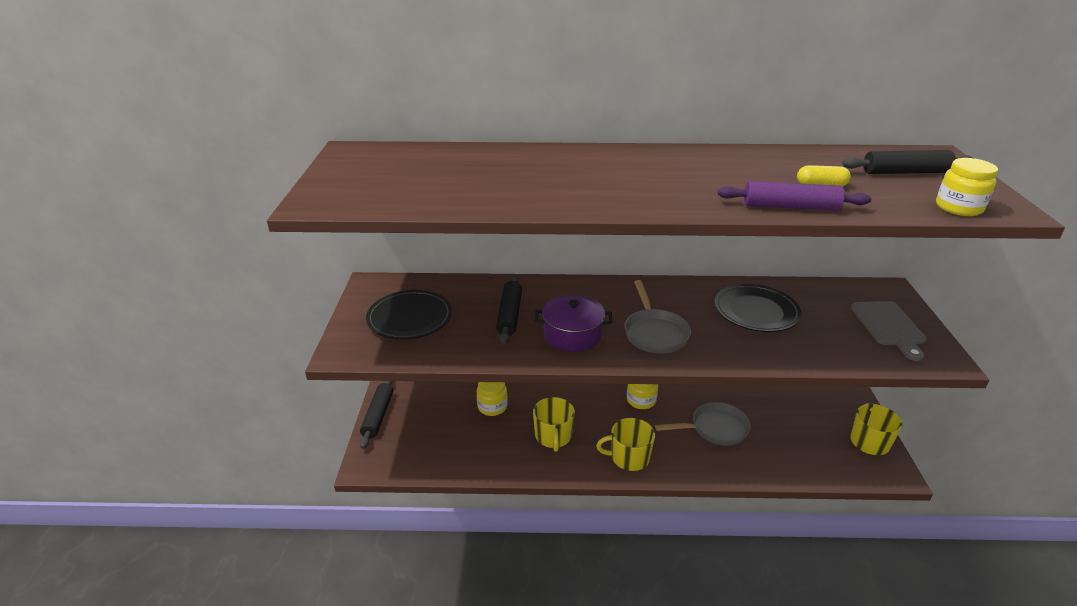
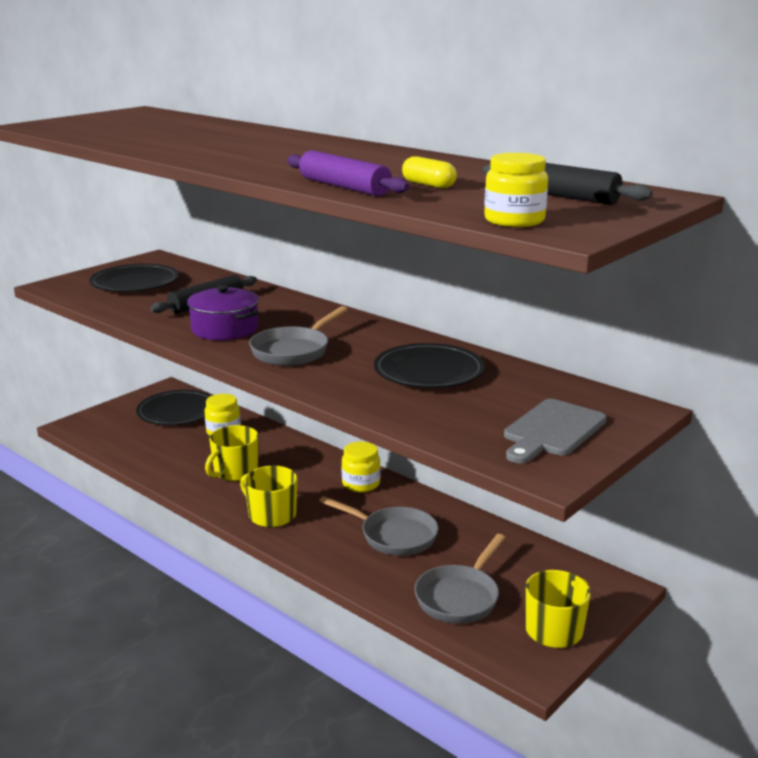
camera: 40 degrees right, 10 degrees down
(378, 416) = (132, 401): black rolling pin -> none
(430, 407) = (177, 412): none -> black plate
(805, 450) = (460, 597): none -> grey pan

